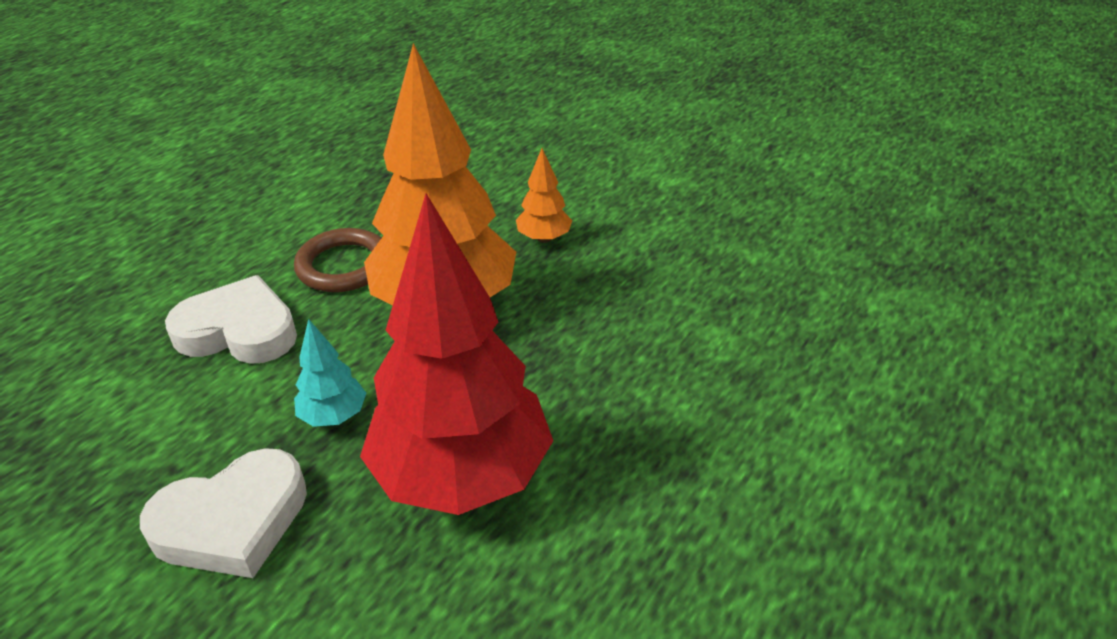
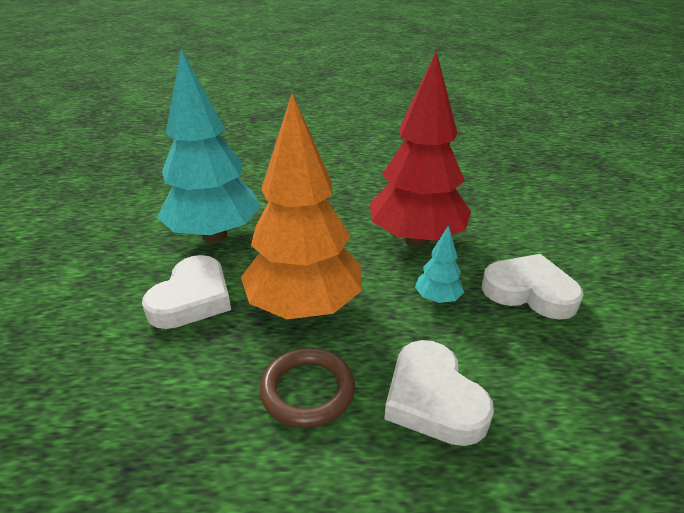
camera: 125 degrees left, 5 degrees down
(544, 238) = (192, 298): orange tree -> white heart
(661, 285) = (214, 235): none -> turquoise tree

